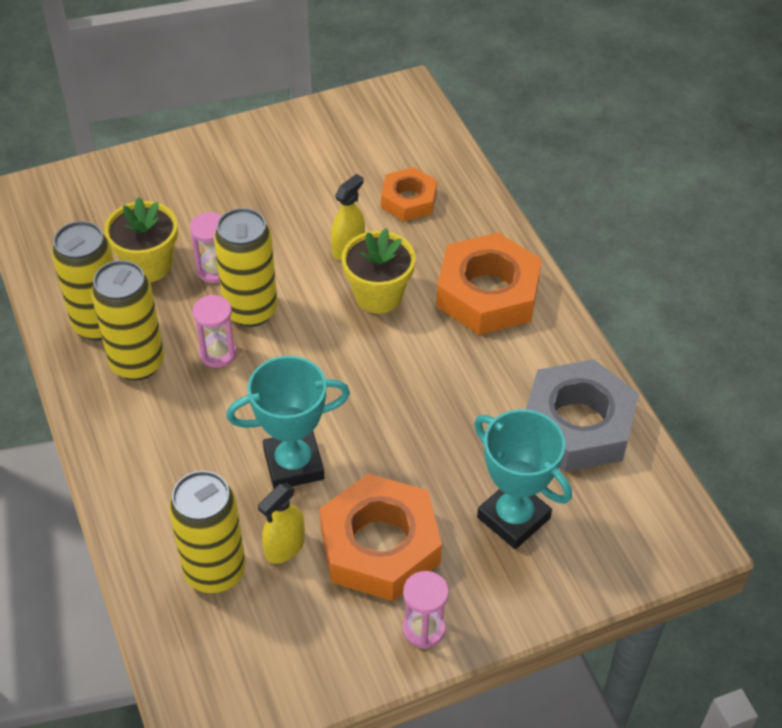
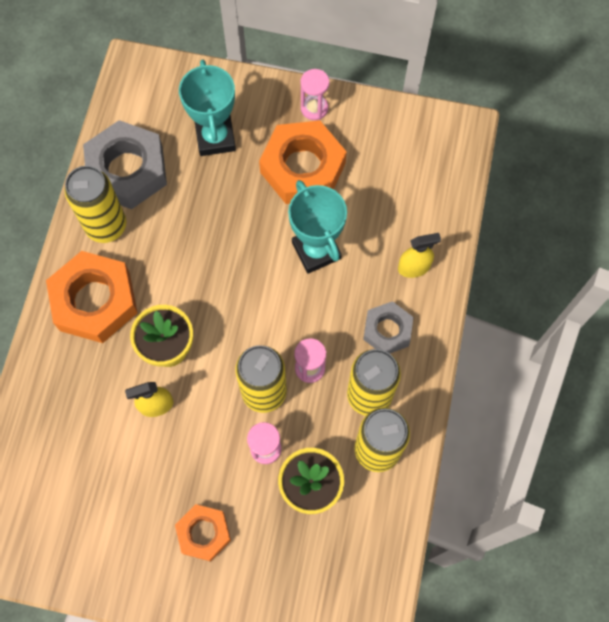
camera: 145 degrees left, 20 degrees up
(155, 430) = (387, 330): none -> grey nut
(215, 571) = (406, 210): yellow can -> yellow can (106, 226)
(285, 547) = (357, 200): yellow spray bottle -> yellow spray bottle (414, 267)
(293, 464) = (316, 250): turquoise trophy -> turquoise trophy turned 45 degrees clockwise
(408, 200) = (77, 424): orange nut -> orange nut (203, 533)

